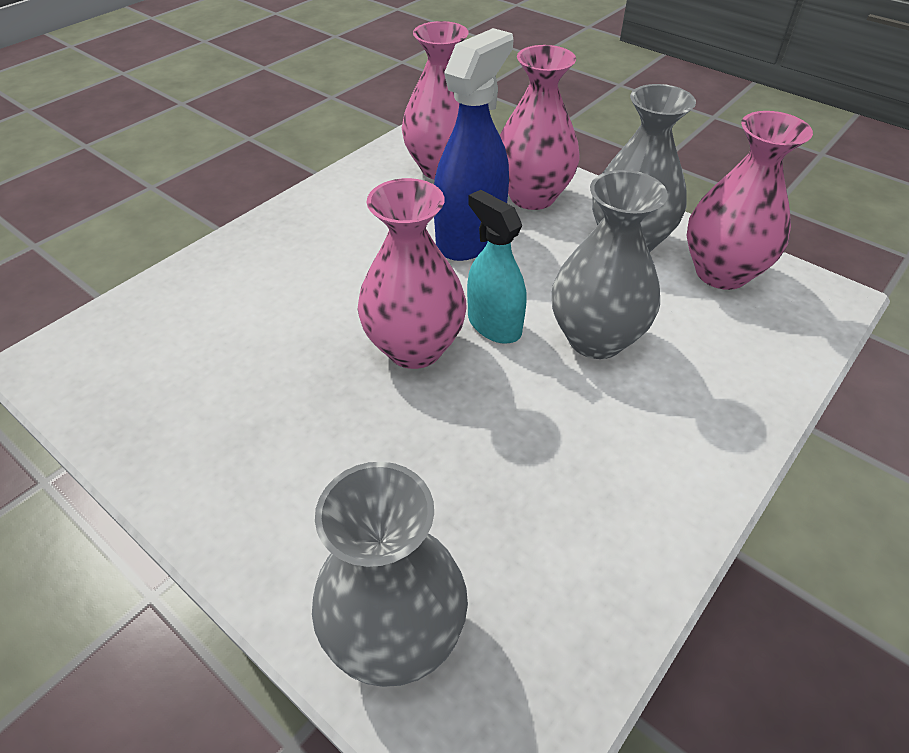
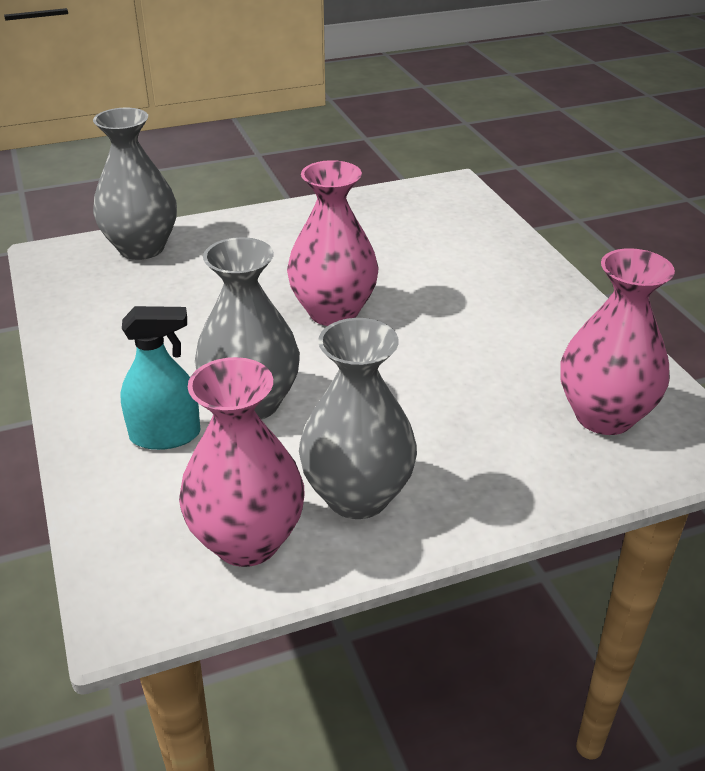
camera: 120 degrees right, 10 degrees down
(470, 238) = (453, 388): blue spray bottle -> none
(494, 325) = (321, 357): turquoise spray bottle -> turquoise spray bottle (165, 435)
(532, 196) = (499, 462): pink vase -> none

